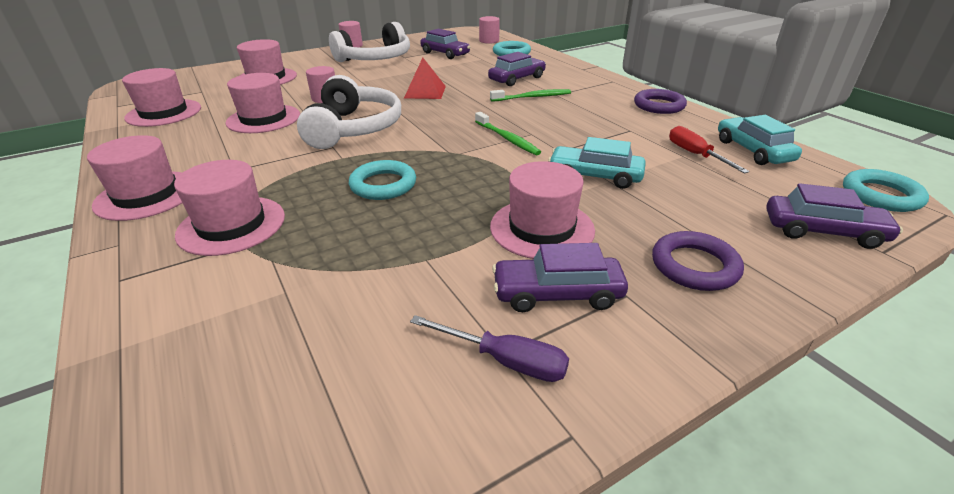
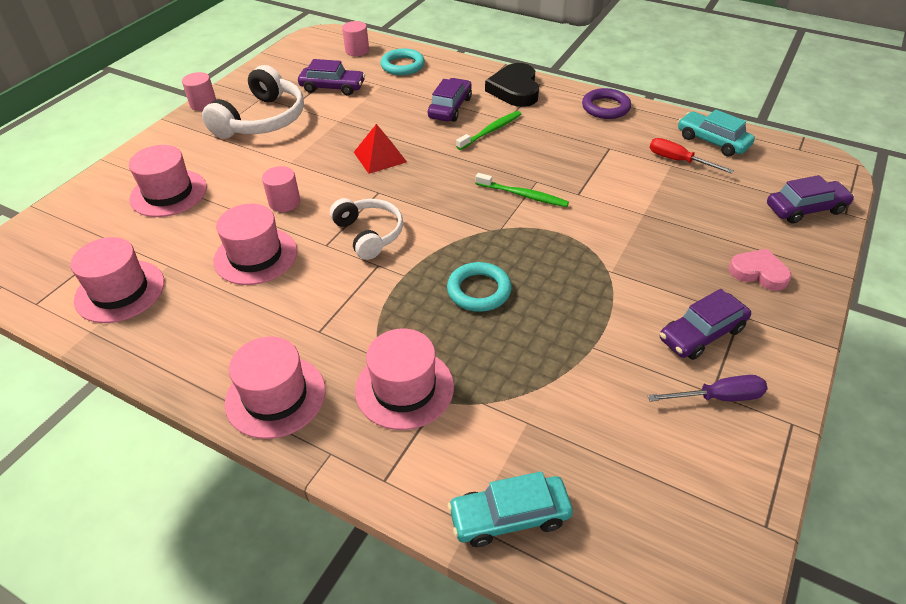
camera: 30 degrees left, 10 degrees up
(353, 128) = (369, 234): white headphones -> white headphones, size x0.65
(542, 228) = (641, 282): pink hat -> none
(585, 80) = (515, 90): none -> black heart
(594, 176) = (629, 213): turquoise car -> turquoise car (509, 516)
(694, 266) = (758, 273): purple ring -> pink heart
(881, 195) = (815, 160): turquoise ring -> none

